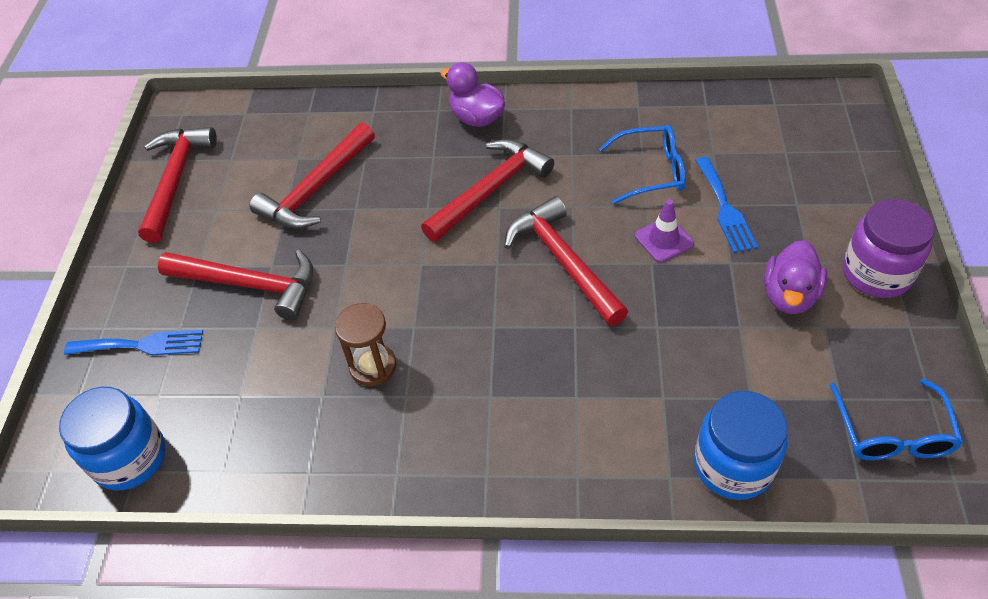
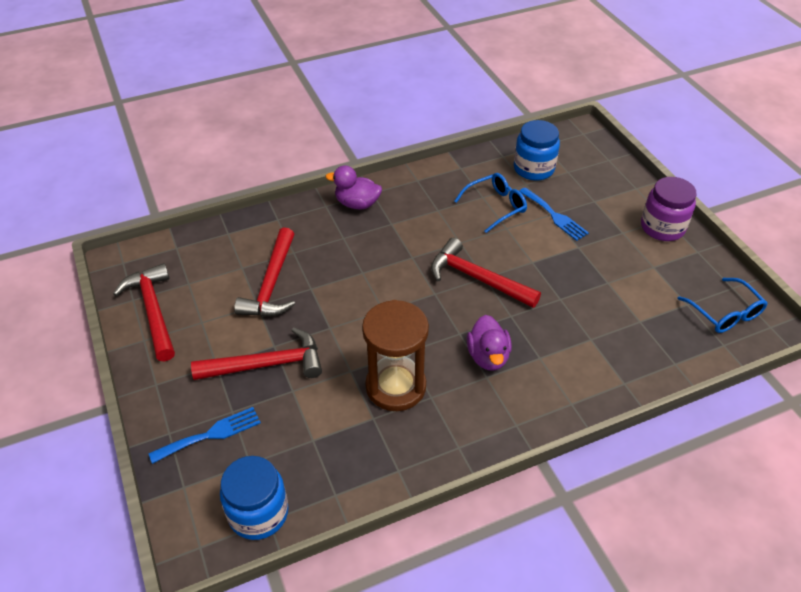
camera: 30 degrees left, 5 degrees down
(373, 366) = (395, 386): brown hourglass -> brown hourglass, size x1.71
(490, 190) = (399, 248): red hammer -> none
(664, 240) = (530, 246): purple traffic cone -> none
(733, 465) = (654, 363): blue jar -> blue jar (533, 169)
(789, 296) = (623, 255): purple duck -> purple duck (488, 356)

